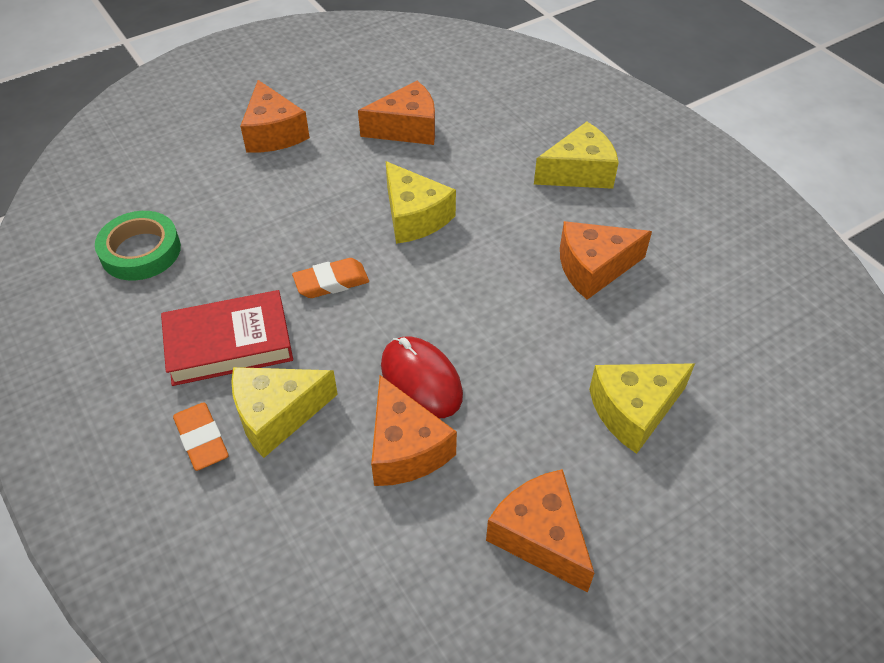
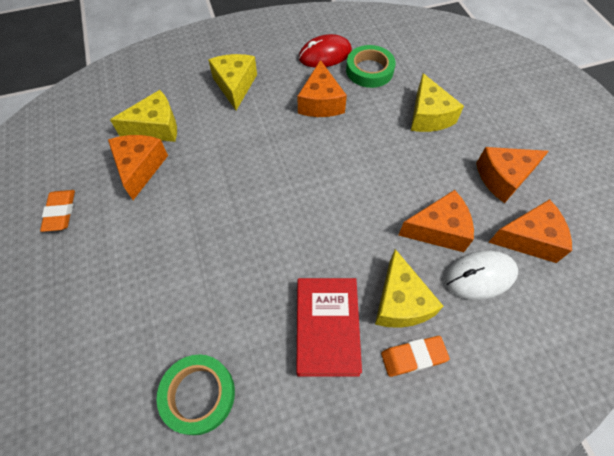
camera: 75 degrees left, 10 degrees up
(273, 133) = (93, 263): orange cheese -> orange cheese (529, 238)
(331, 282) = (286, 247): orange eraser -> orange eraser (60, 212)
(337, 511) = (479, 276): none -> white mouse
(414, 217) = (239, 183): yellow cheese -> yellow cheese (156, 127)
(421, 380) = (387, 210): red mouse -> red mouse (325, 55)
(697, 315) = (369, 70): none -> green tape

